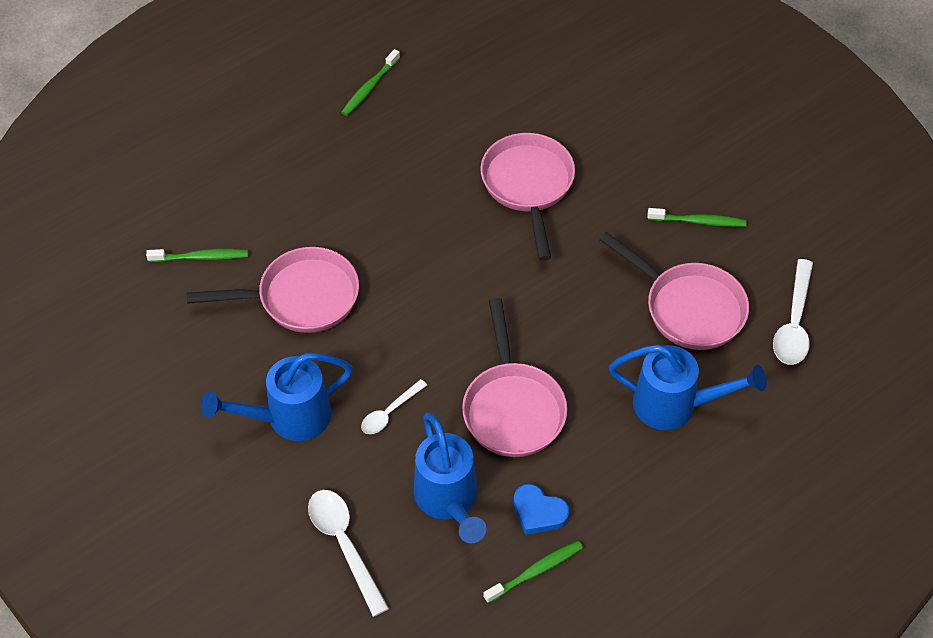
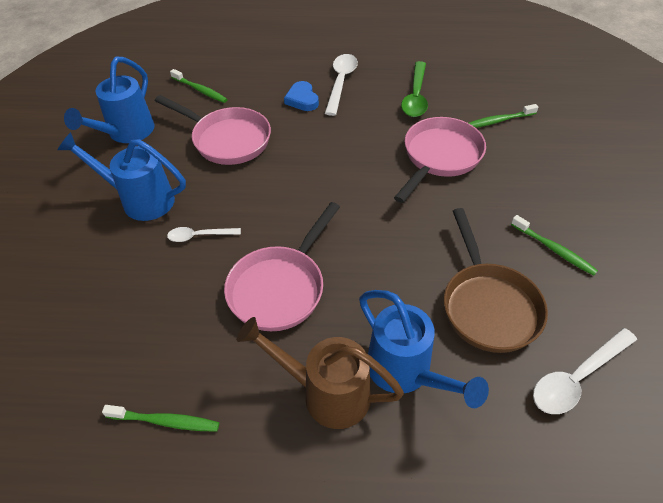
camera: 40 degrees right, 5 degrees down
(344, 545) = (74, 299): white spoon -> white spoon (341, 82)
(369, 88) = (391, 58): green toothbrush -> green toothbrush (498, 121)
(441, 126) = (415, 96): none -> green spoon
(448, 501) = (168, 320): blue watering can -> blue watering can (126, 133)
(539, 512) = (217, 376): blue heart -> blue heart (302, 99)
(632, 463) = (326, 393): none -> brown watering can
(689, 308) = (488, 306): pink pan -> brown pan

